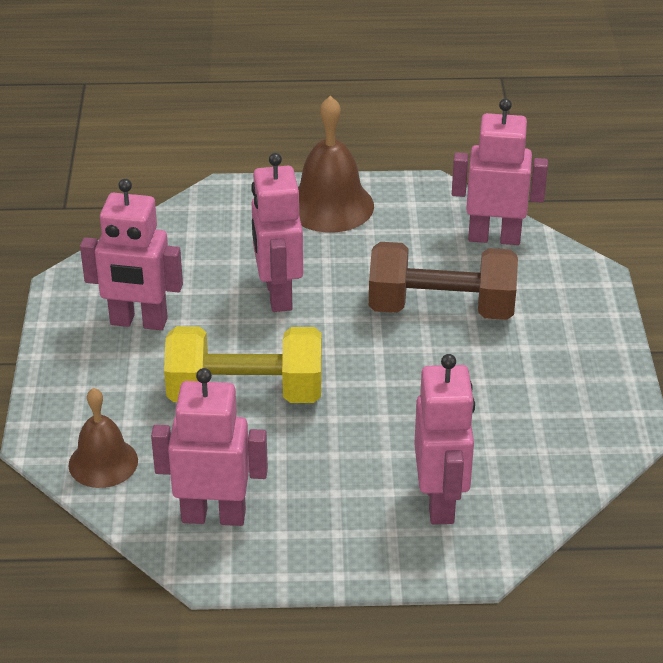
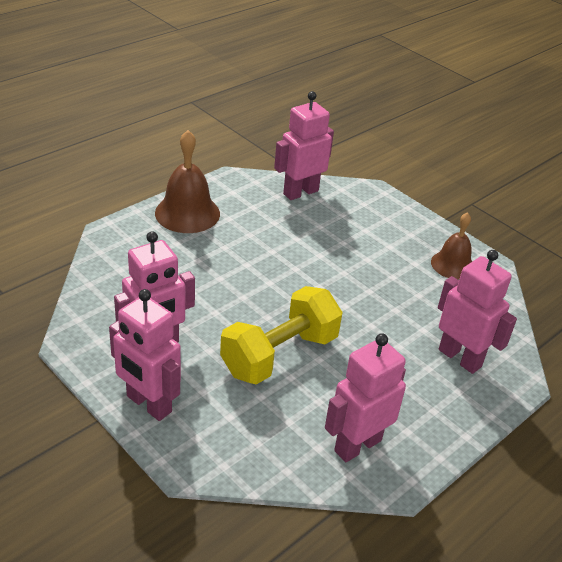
camera: 45 degrees left, 0 degrees up
(103, 462) = (248, 454): brown bell -> brown bell (452, 265)
(278, 295) = (223, 282): pink robot -> pink robot (148, 404)
(441, 309) = (323, 246): brown dumbbell -> none

